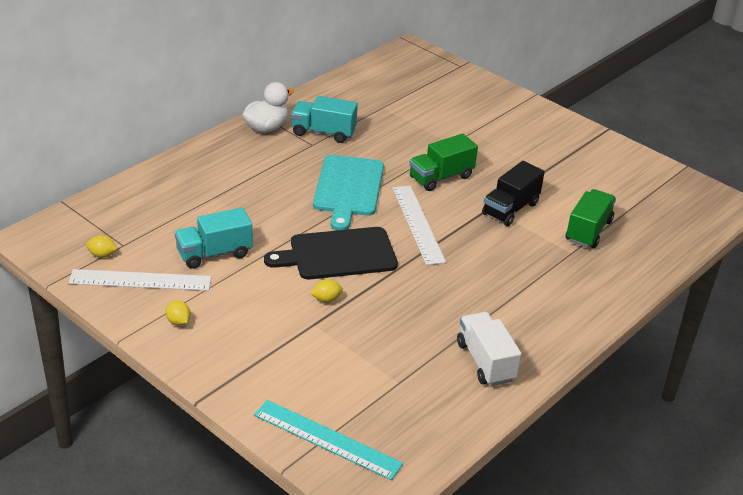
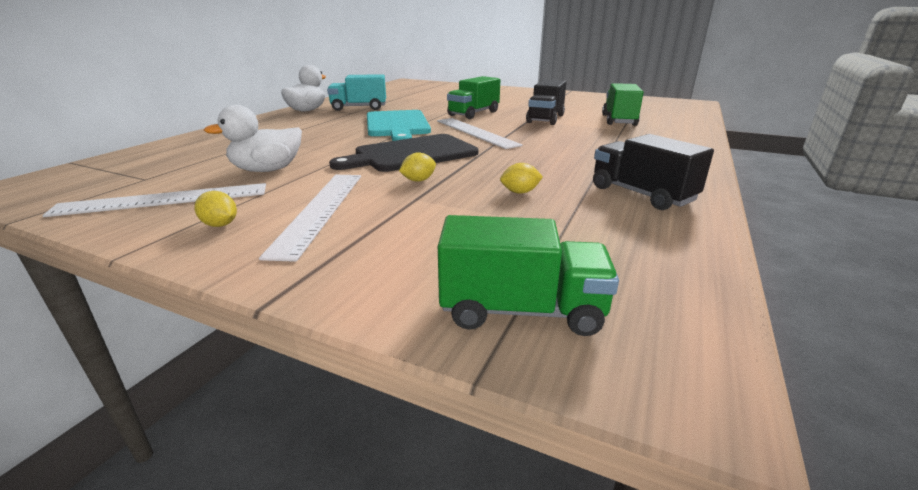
camera: 15 degrees left, 10 degrees down
(102, 255) = (111, 188): yellow lemon -> yellow lemon (520, 192)
(214, 253) = (267, 170): turquoise truck -> white duck
(244, 321) = (320, 210): none -> white ruler
(327, 439) = (521, 310): turquoise ruler -> green truck
(485, 362) = (641, 194): white truck -> black truck

